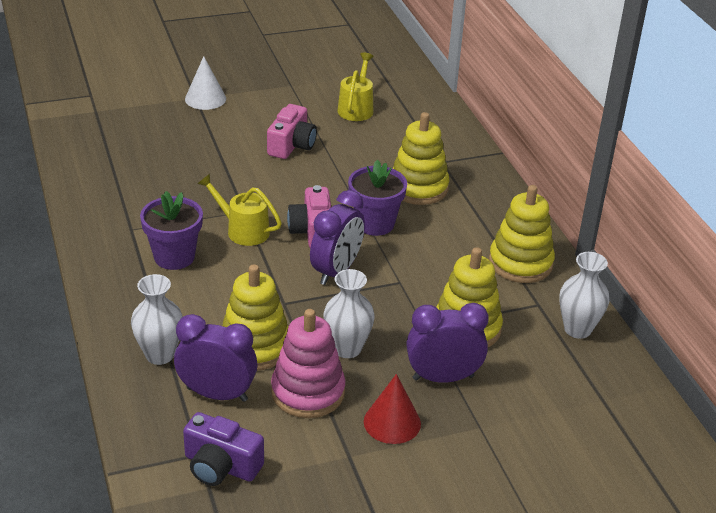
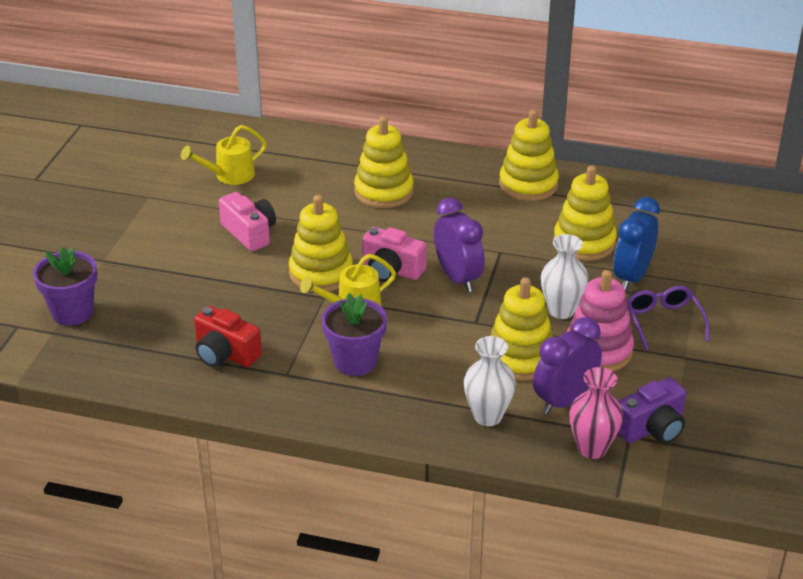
camera: 55 degrees left, 0 degrees up
(132, 191) = (225, 354): none -> red camera
(162, 435) = (592, 448): none -> pink vase
(205, 98) = (112, 255): white cone -> none
(273, 198) = (321, 273): none -> yellow stacking toy
(356, 108) = (229, 175): yellow watering can -> yellow watering can turned 75 degrees counterclockwise
(375, 224) = (412, 233): purple flower pot -> purple flower pot (72, 312)
(392, 422) = (663, 321): red cone -> purple glasses
(443, 377) = (632, 277): purple clock -> blue clock
(577, 329) = (626, 193): white vase -> none

